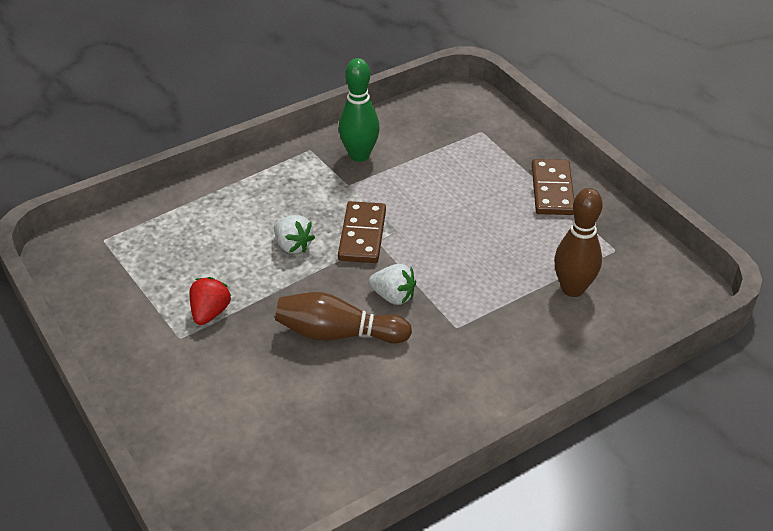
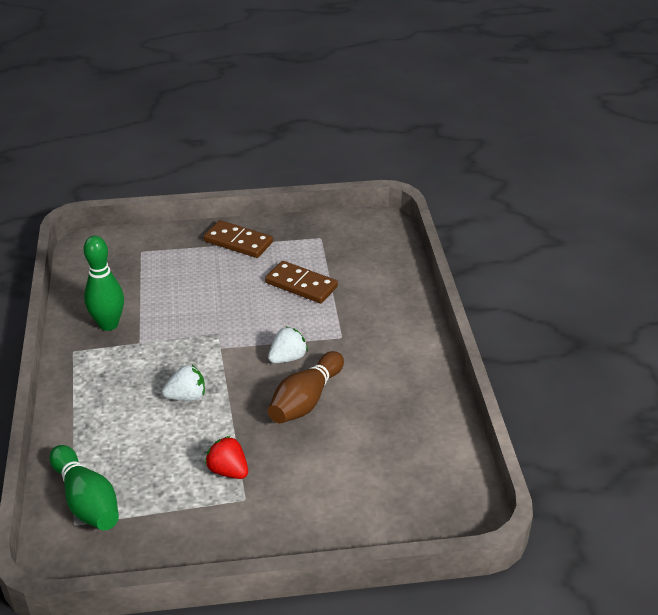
camera: 65 degrees left, 5 degrees down
(132, 236) = (87, 501): none -> green bowling pin
(362, 235) = (207, 353): brown domino -> brown domino (301, 285)
(573, 289) = (343, 270): brown bowling pin -> none

